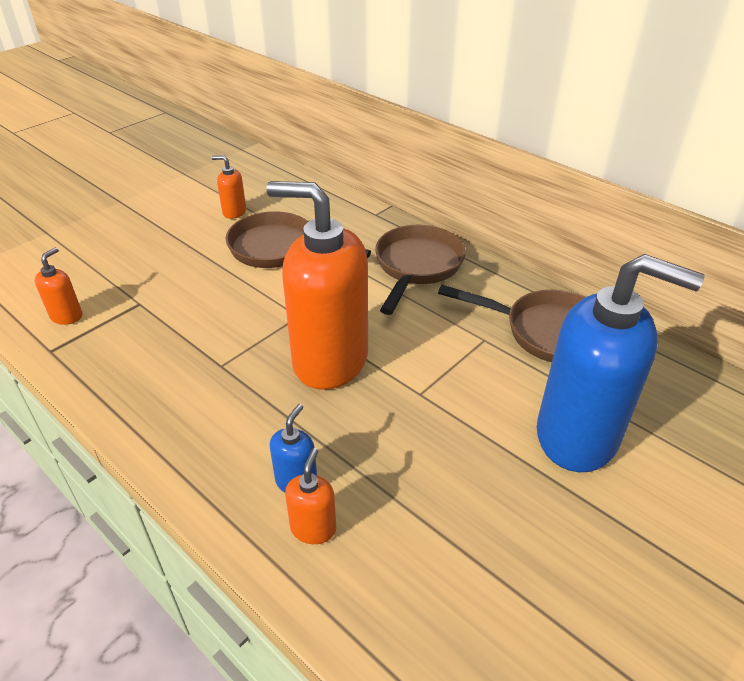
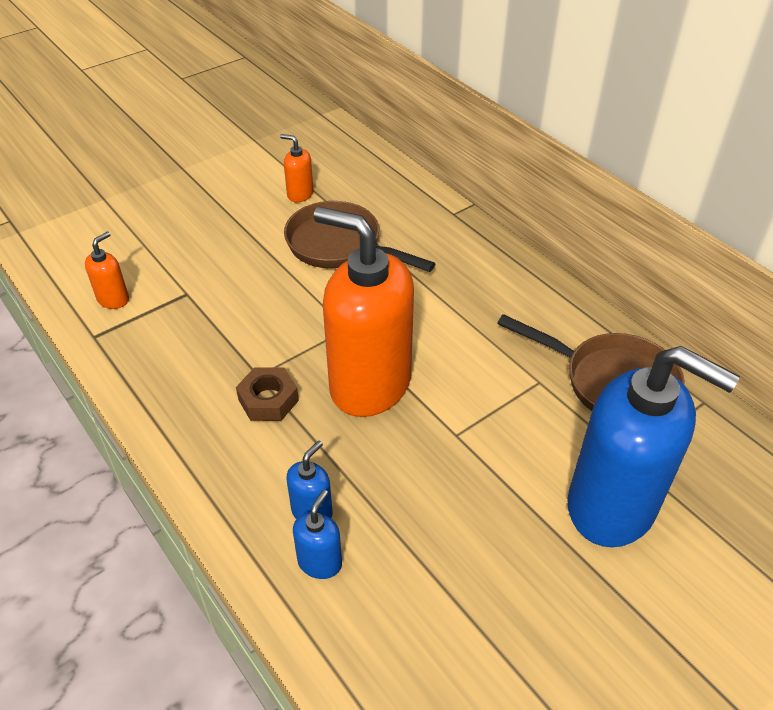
camera: 10 degrees right, 5 degrees up
(235, 386) = (268, 400): none -> brown nut
(313, 528) = (320, 562): orange soap dispenser -> blue soap dispenser
(417, 267) = (485, 285): brown pan -> none

